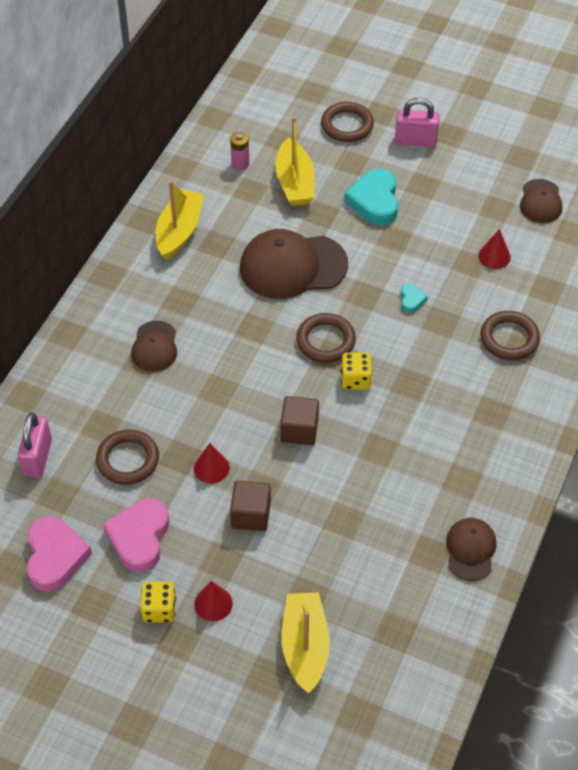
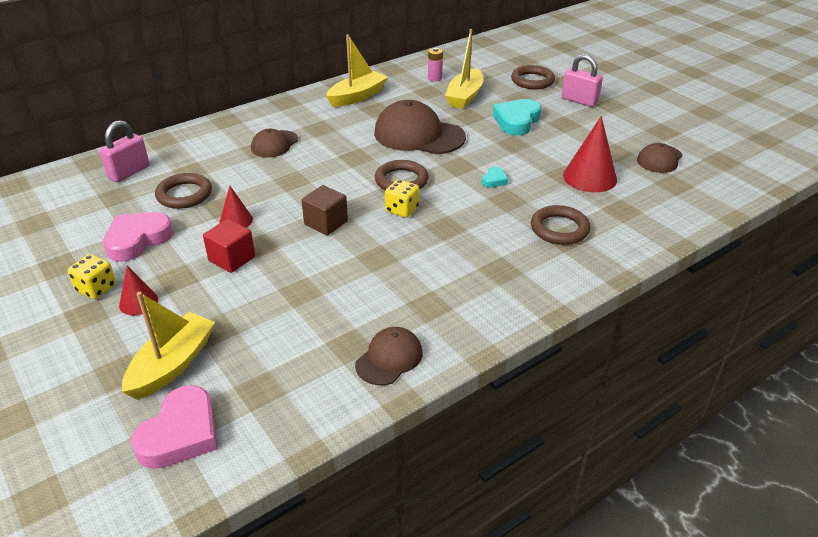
camera: 30 degrees right, 15 degrees down
(55, 556) = (70, 227): pink heart -> pink heart (180, 433)
(251, 515) = (232, 259): brown cube -> red cube
(494, 256) = (590, 177): red cone -> red cone, size x1.75

